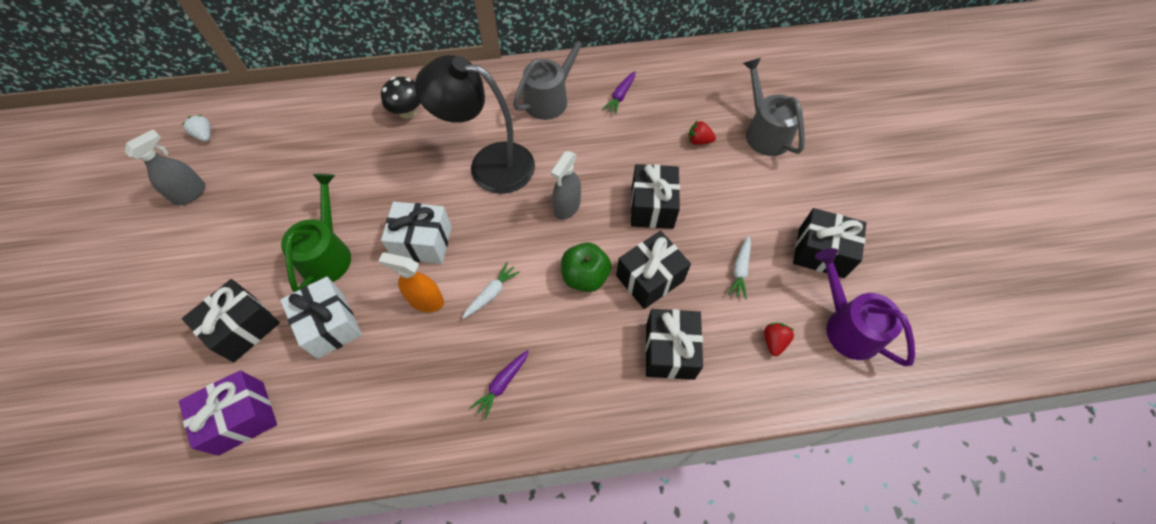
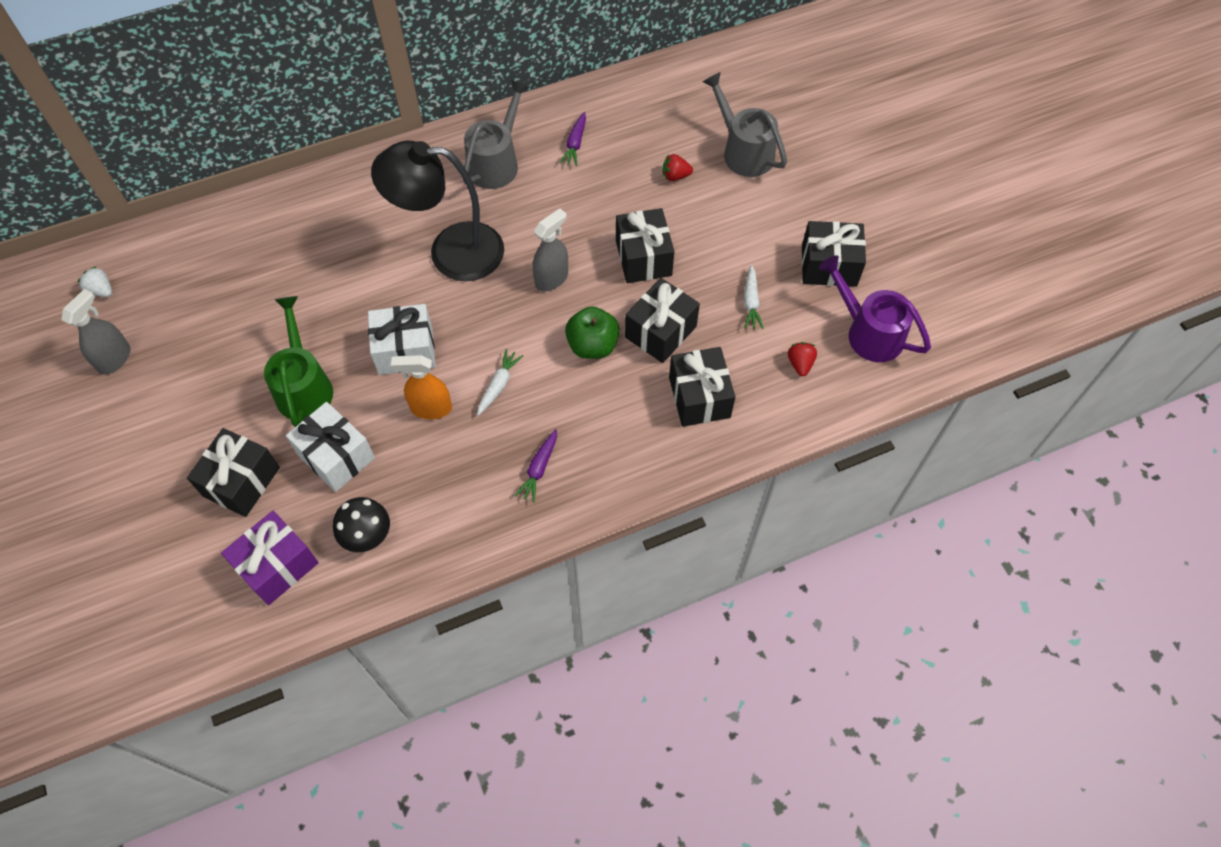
camera: 15 degrees left, 0 degrees up
(407, 111) = (335, 212): black mushroom -> black mushroom (367, 535)
(567, 207) = (552, 278): grey spray bottle -> grey spray bottle turned 150 degrees counterclockwise

